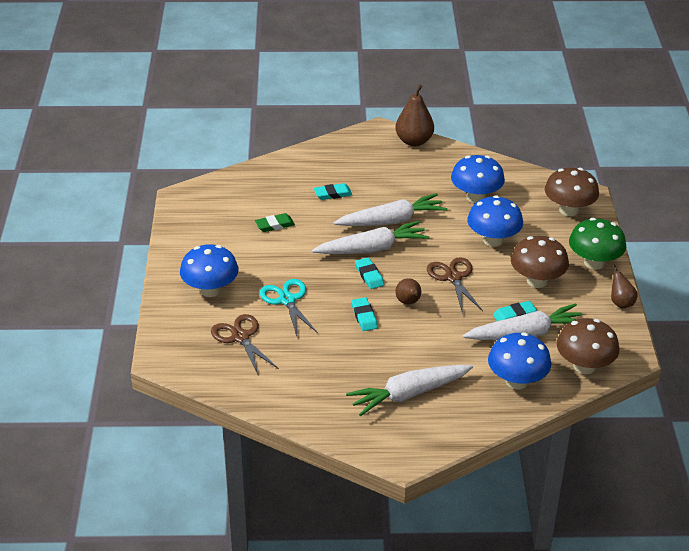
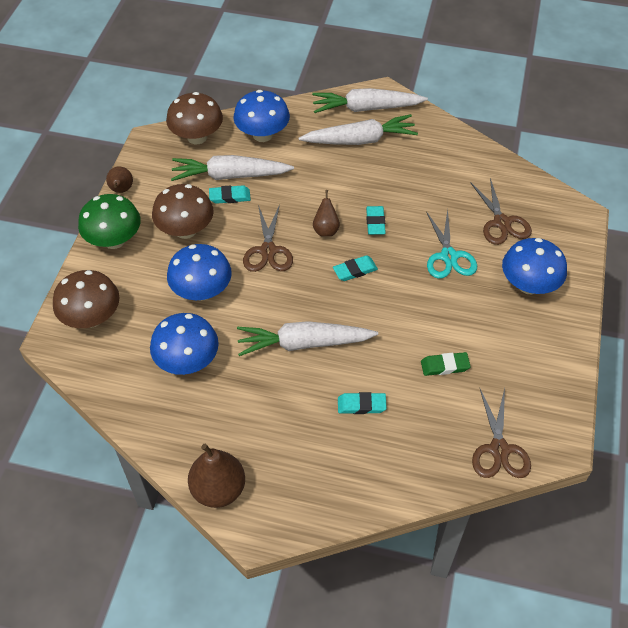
camera: 165 degrees left, 15 degrees up
(226, 187) = (499, 449): none -> brown scissors
(369, 275) = (355, 270): turquoise eraser -> turquoise eraser turned 75 degrees clockwise
(372, 249) = (340, 306): white carrot -> white carrot (366, 108)

